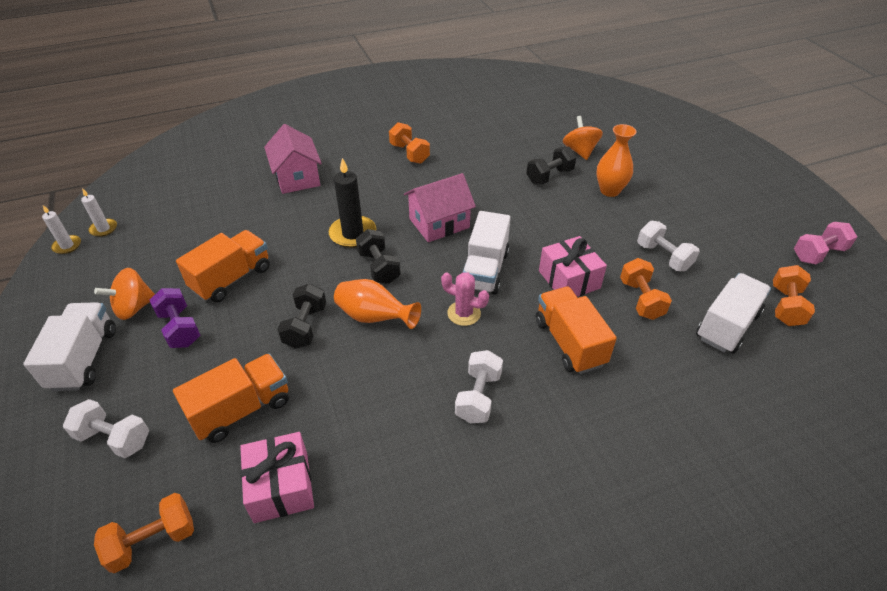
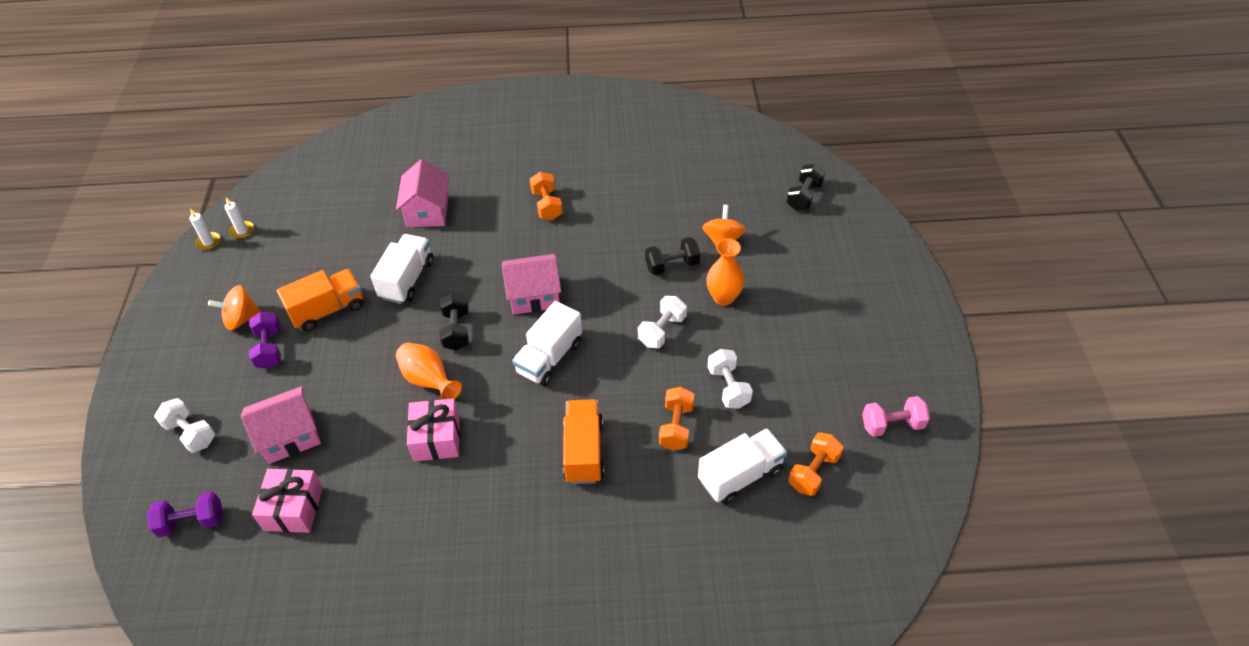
camera: 20 degrees right, 5 degrees up
(84, 359) = (190, 357): white truck -> white truck (407, 279)
(153, 541) = (192, 522): orange dumbbell -> purple dumbbell
(241, 409) = (289, 436): orange truck -> pink house
(305, 326) = (368, 374): black dumbbell -> black dumbbell (804, 197)
(353, 234) = (450, 288): black candle -> none
(464, 313) = (507, 397): pink cactus -> none
(478, 397) = (478, 479): white dumbbell -> white dumbbell (662, 331)
(569, 279) = (621, 388): pink gift -> pink gift (436, 438)

